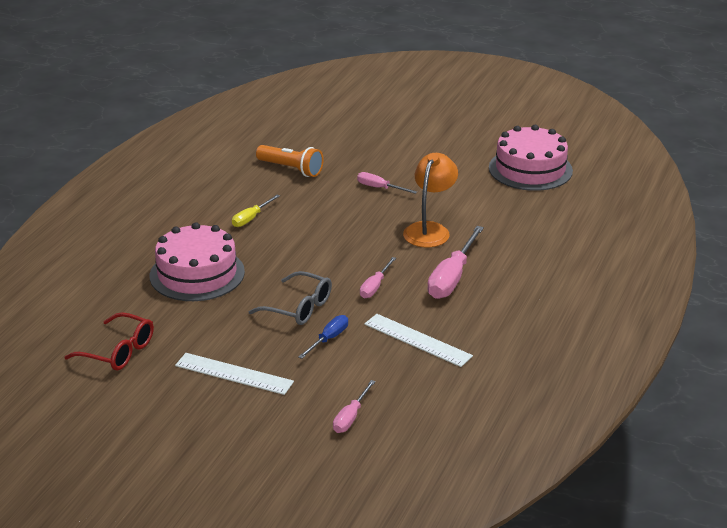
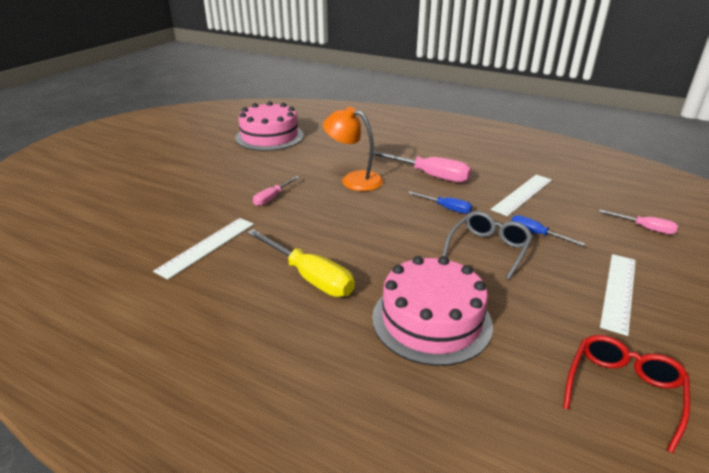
camera: 85 degrees left, 0 degrees up
(251, 218) = (309, 277): yellow screwdriver -> yellow screwdriver, size x1.79
(291, 169) = (206, 246): orange flashlight -> white ruler
(375, 286) = (446, 208): pink screwdriver -> blue screwdriver

